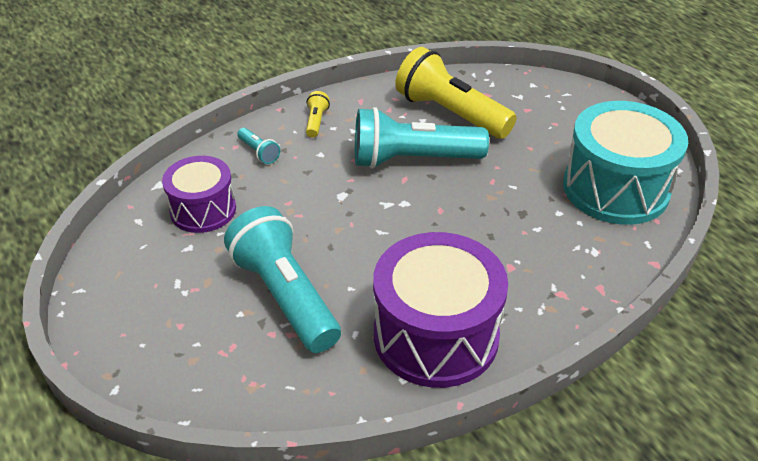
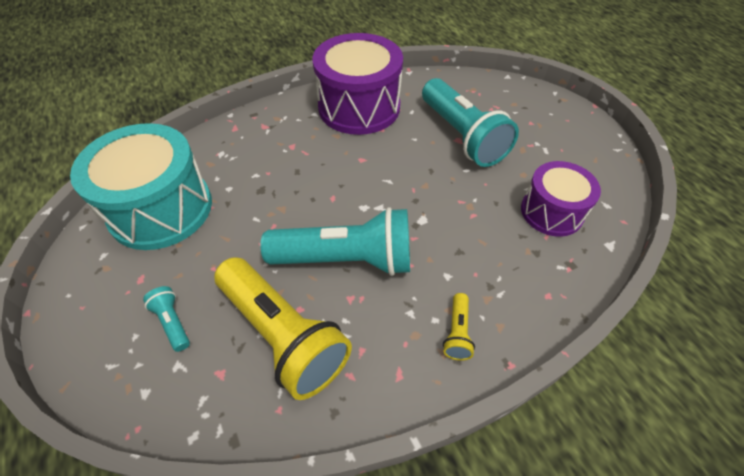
camera: 175 degrees left, 10 degrees up
(259, 152) = (518, 283): turquoise flashlight -> turquoise flashlight (172, 322)

